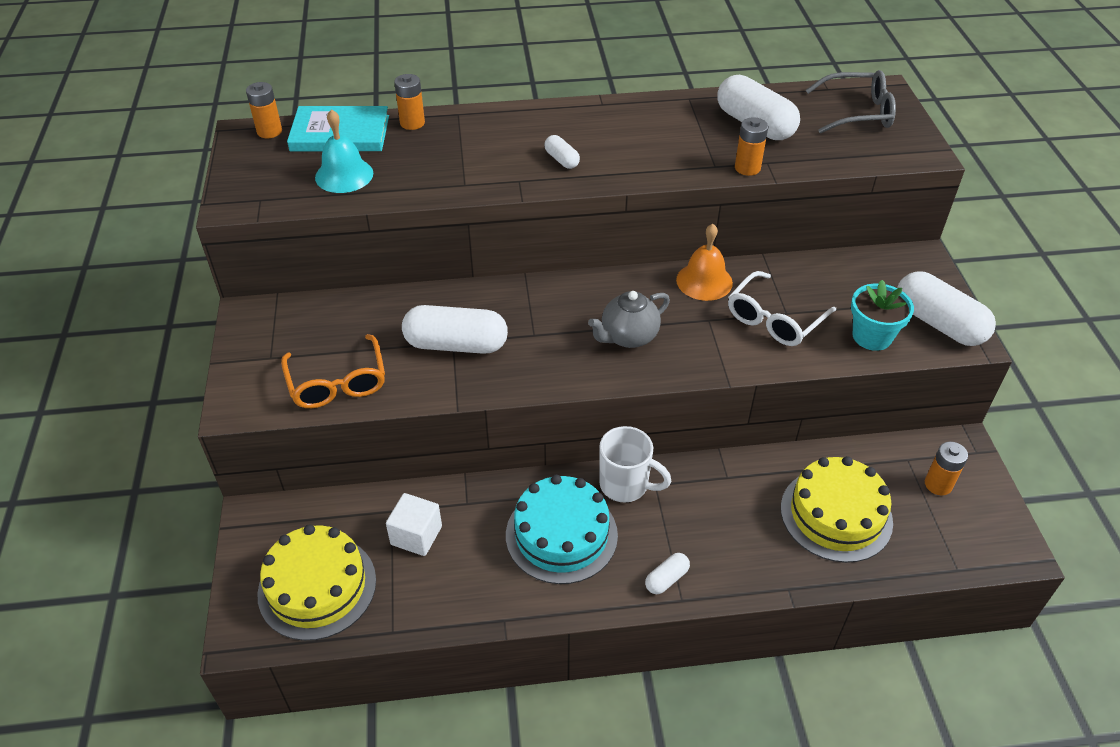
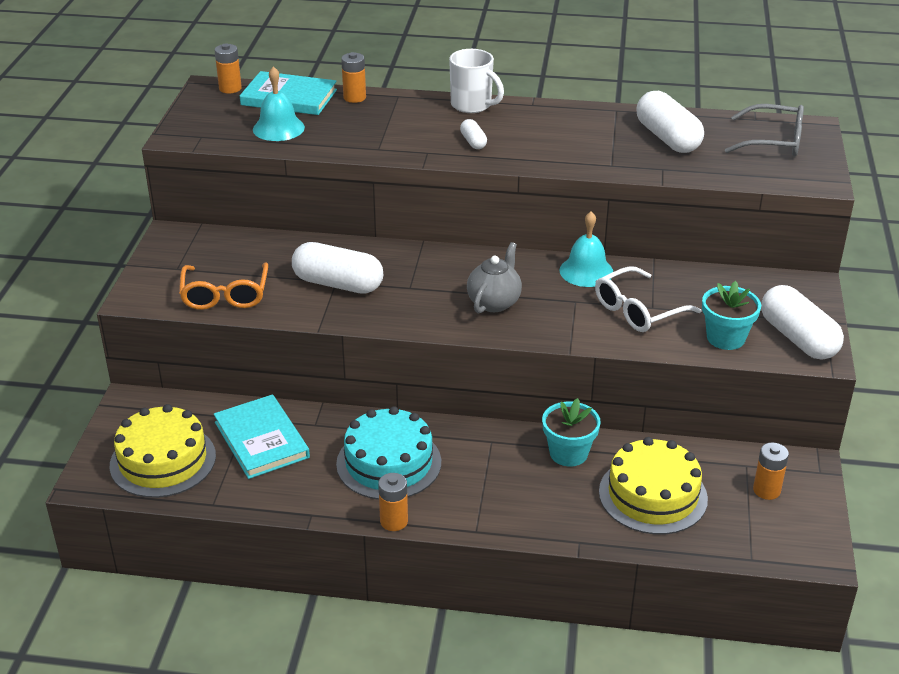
camera: 15 degrees right, 10 degrees down
(416, 535) = (261, 440): white cube -> turquoise book
(625, 485) = (464, 437): white mug -> white mug (472, 105)
(628, 337) = (494, 302): grey teapot -> grey teapot turned 135 degrees clockwise
(666, 579) = (469, 513): white capsule -> none
(704, 281) = (586, 271): orange bell -> turquoise bell
(736, 482) = (568, 453): none -> turquoise flower pot
(747, 168) = (641, 170): orange battery -> orange battery (394, 521)

